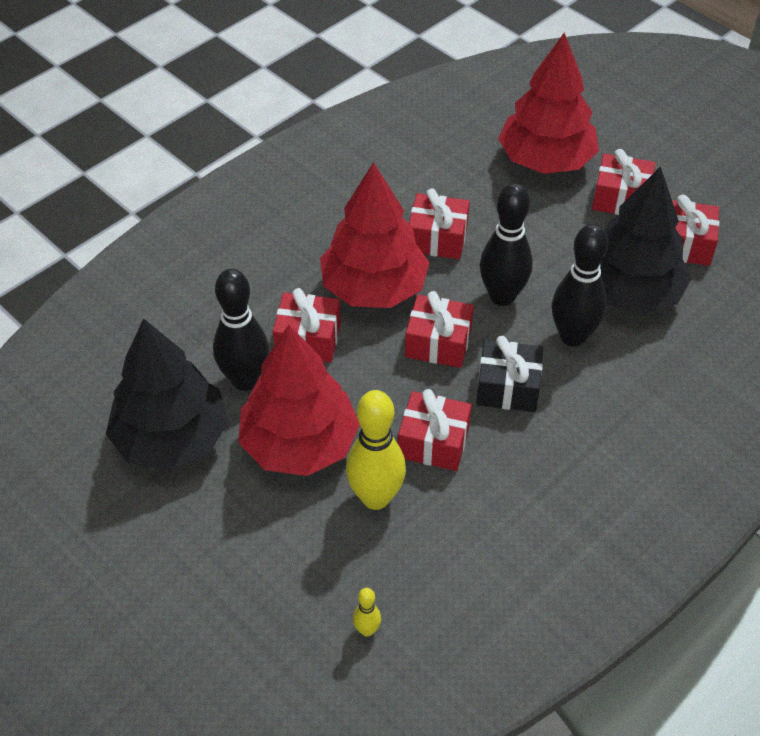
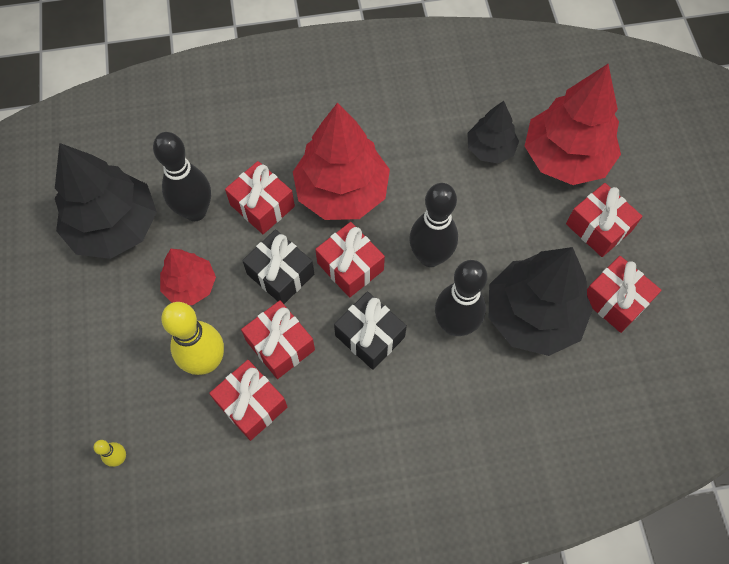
camera: 35 degrees right, 15 degrees up
(299, 444) = (190, 285): red tree -> red tree, size x0.56
(379, 385) = (280, 274): none -> black gift
(437, 238) = (422, 178): red gift -> red gift (251, 404)
(476, 186) = (490, 149): none -> black tree

